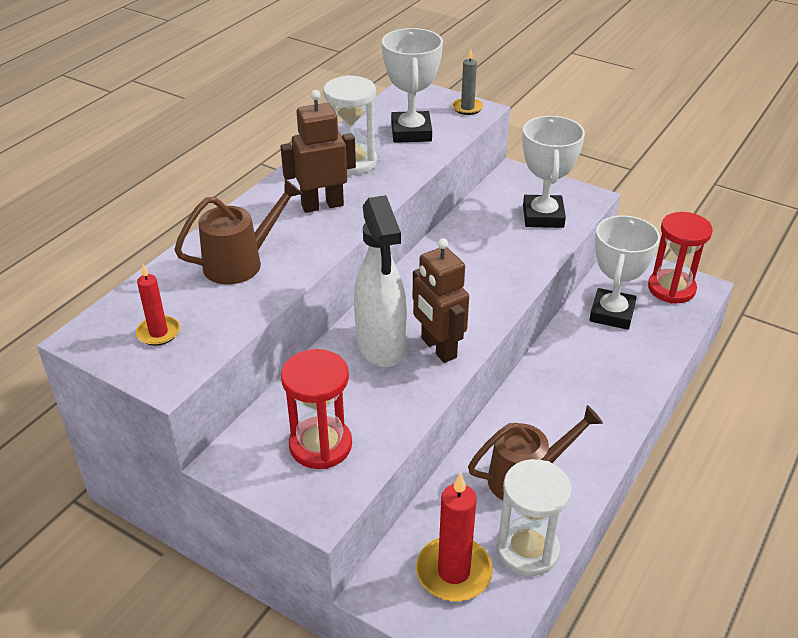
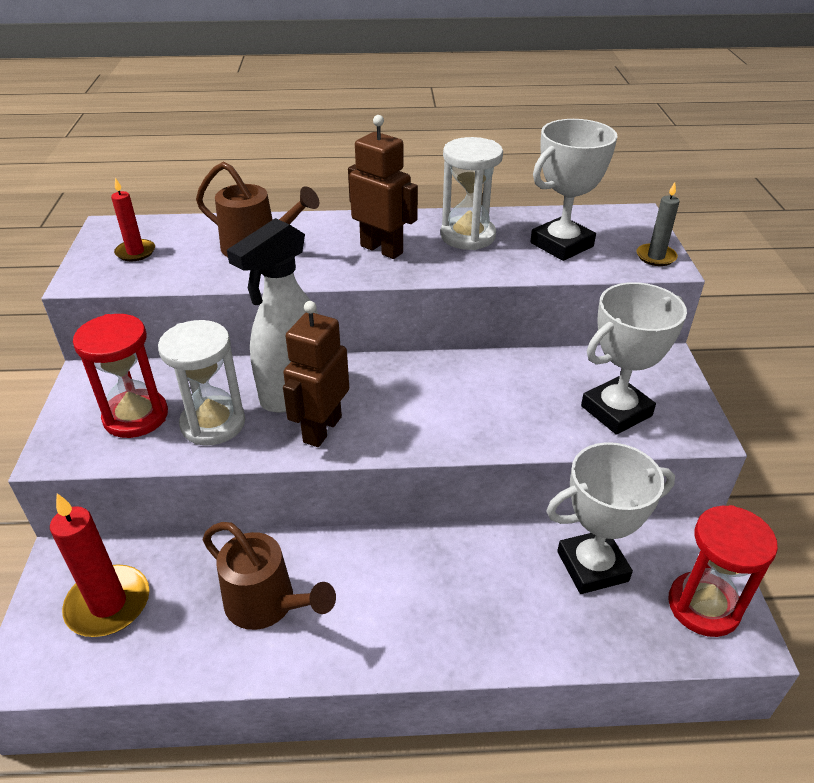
camera: 55 degrees right, 0 degrees up
(527, 550) = (166, 651): white hourglass -> white hourglass (213, 423)

